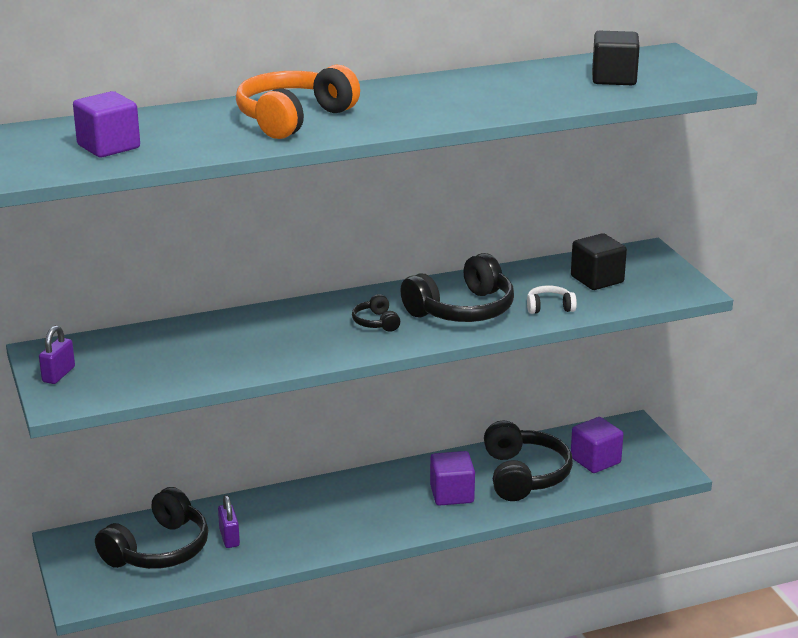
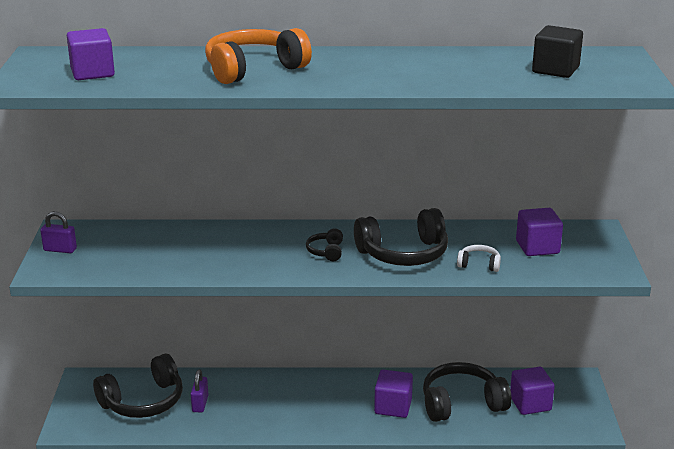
camera: 20 degrees right, 0 degrees up
(58, 374) = (60, 249): purple padlock -> purple padlock turned 60 degrees clockwise
(524, 475) = (462, 403): black headphones -> black headphones turned 120 degrees counterclockwise
(597, 279) = (537, 247): black cube -> purple cube

